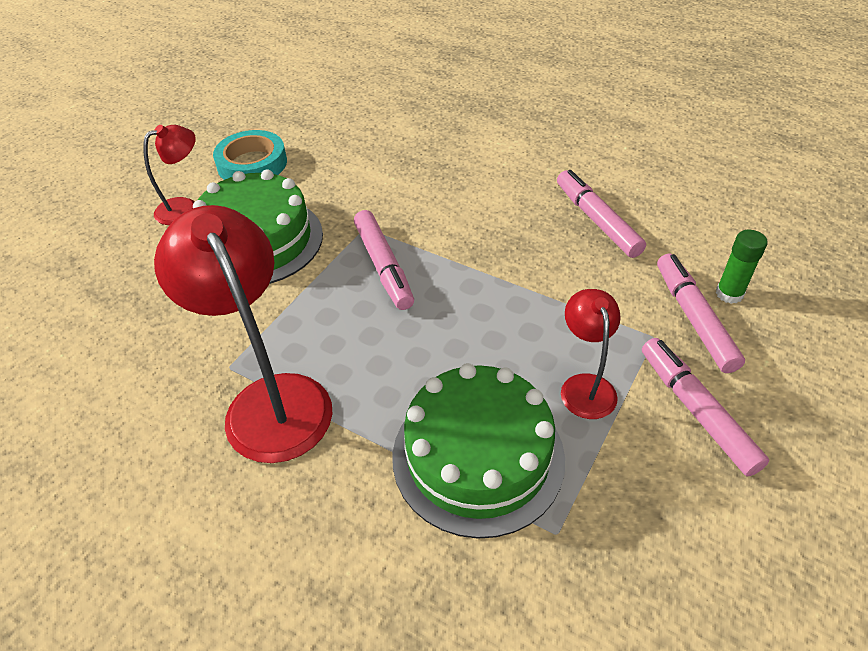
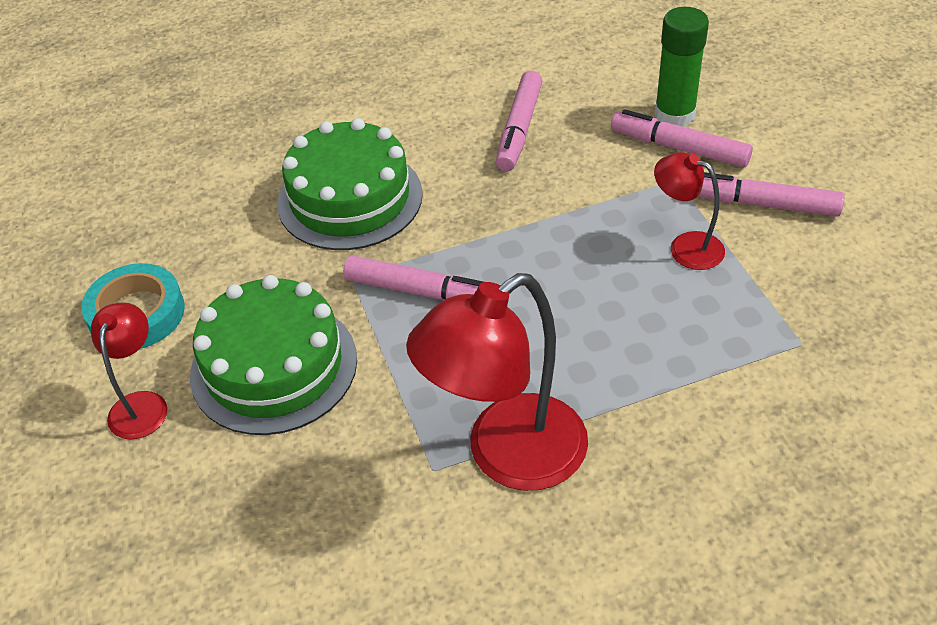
camera: 50 degrees left, 0 degrees up
(270, 400) = (507, 456): red lamp -> red lamp turned 45 degrees counterclockwise
(478, 456) = (696, 348): green cake -> green cake (350, 198)
(597, 220) = (519, 129): pink marker -> pink marker turned 90 degrees counterclockwise
(729, 294) = (674, 114): green glue stick -> green glue stick, size x1.59

